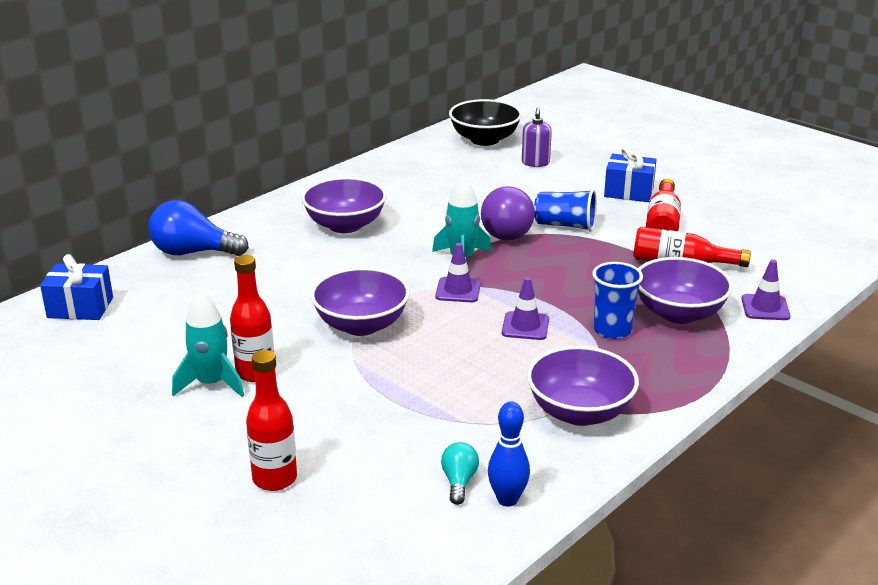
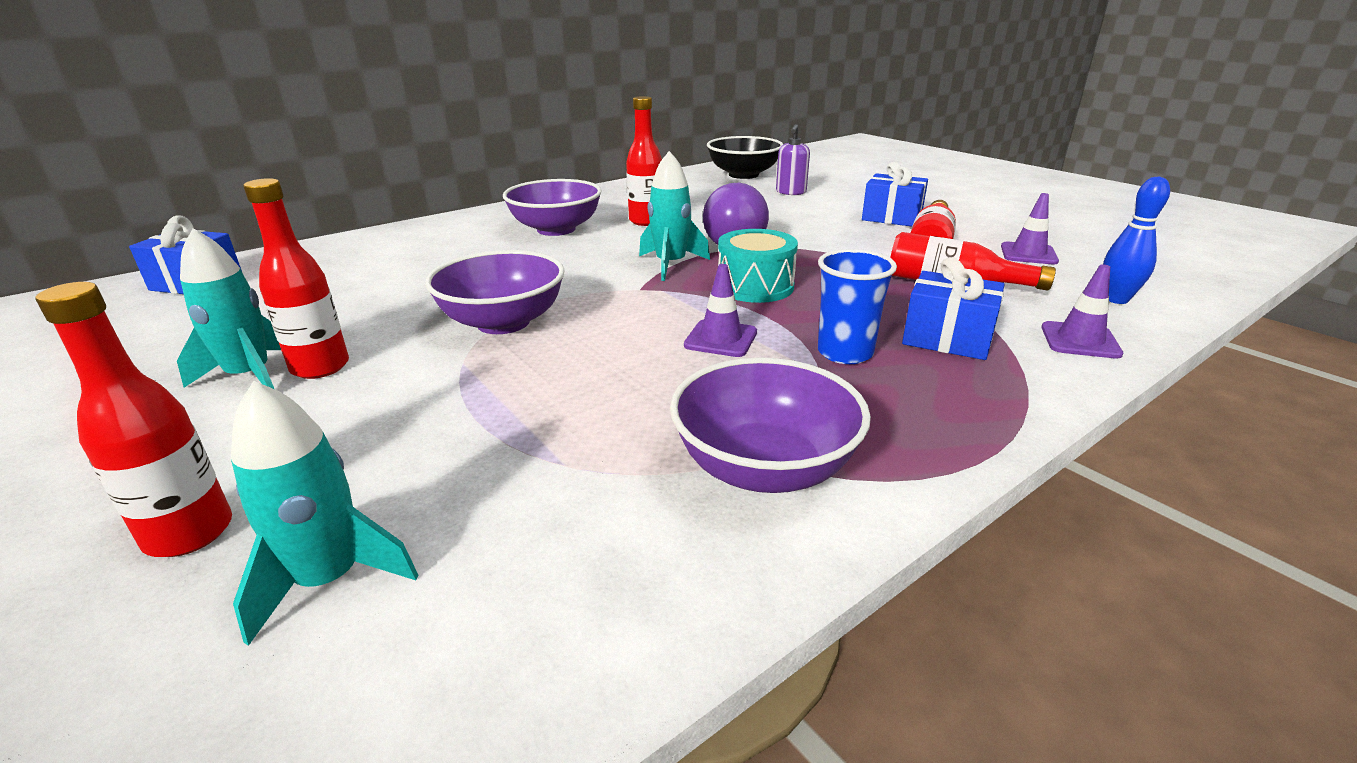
camera: 10 degrees right, 0 degrees up
(193, 252) = (373, 243): blue light bulb -> none
(373, 491) = (329, 579): none -> turquoise rocket
(419, 210) = (646, 221): none -> red bottle
(458, 290) = (650, 294): purple traffic cone -> purple traffic cone (1028, 254)
(459, 482) = (494, 579): turquoise light bulb -> none
(507, 499) = (565, 633): blue bowling pin -> blue bowling pin (1116, 299)
(535, 277) = (755, 286): none -> turquoise drum
(565, 225) = (808, 241): blue cup -> none
(679, 313) = (947, 339): purple bowl -> blue gift

